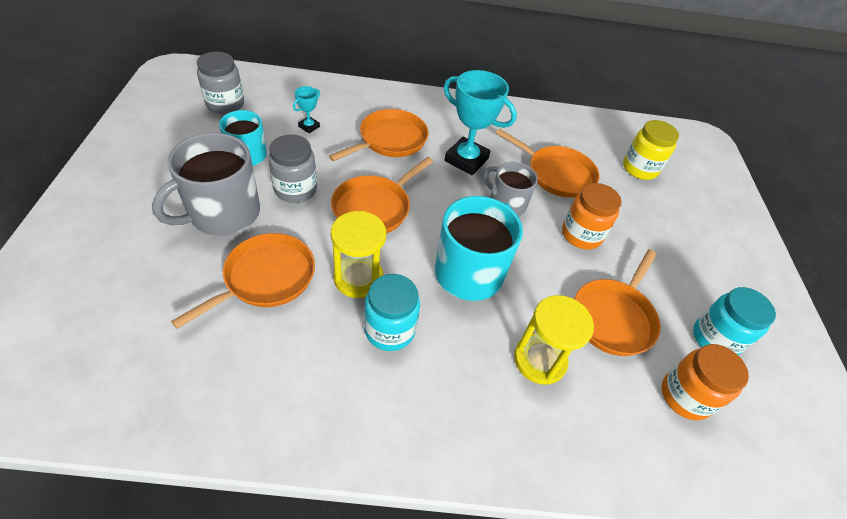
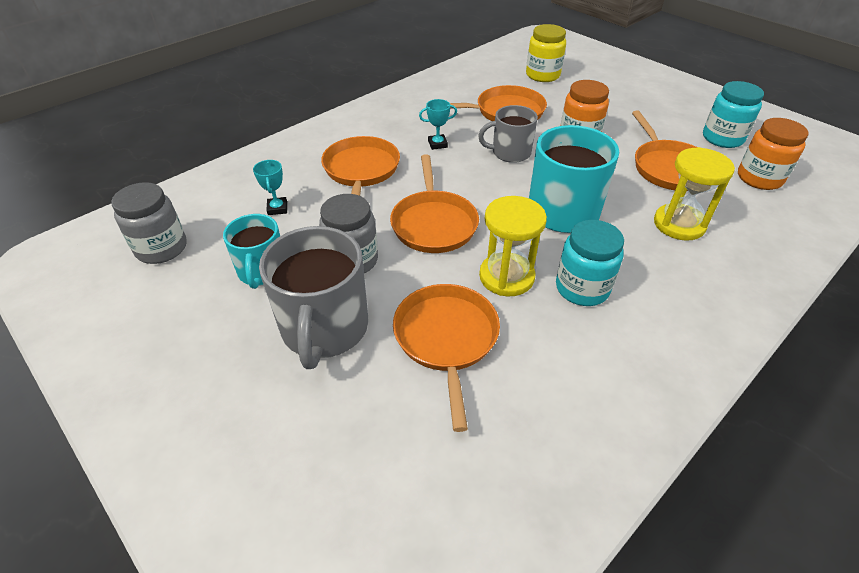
camera: 40 degrees left, 5 degrees down
(466, 160) = (437, 144): turquoise trophy -> turquoise trophy, size x0.47

